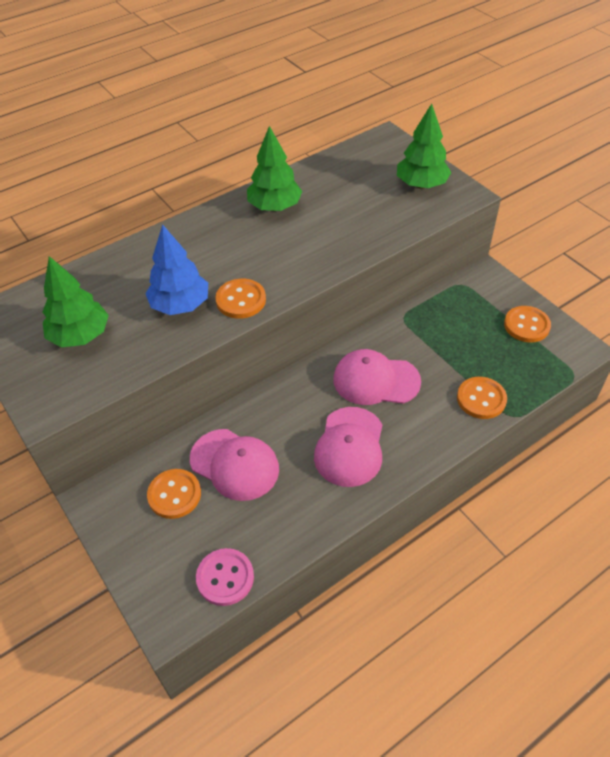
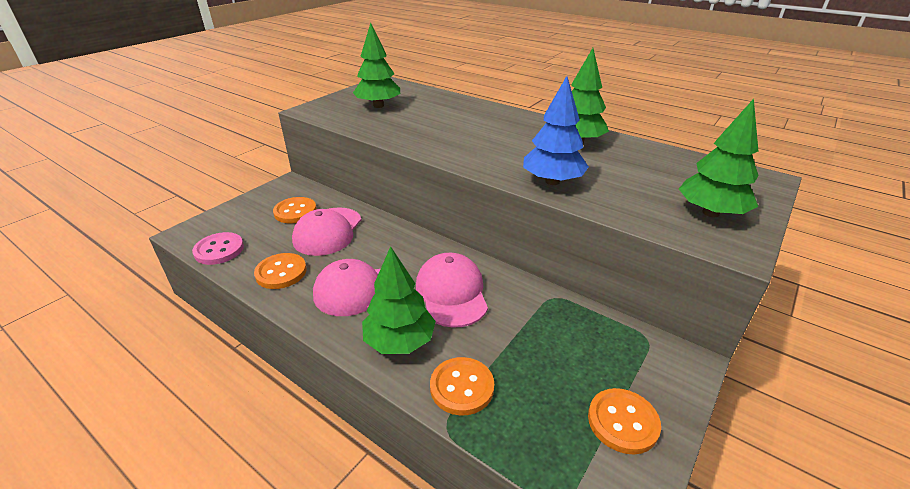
camera: 70 degrees right, 15 degrees down
(180, 305) = (426, 128): blue tree -> blue tree (552, 181)
(241, 300) = (445, 148): orange button -> orange button (281, 272)
(424, 428) = (400, 341): none -> green tree

